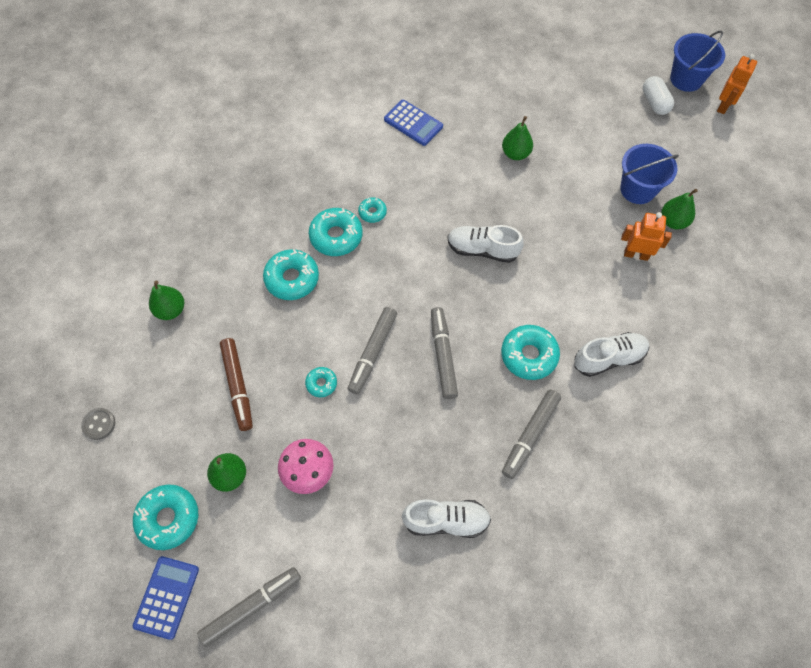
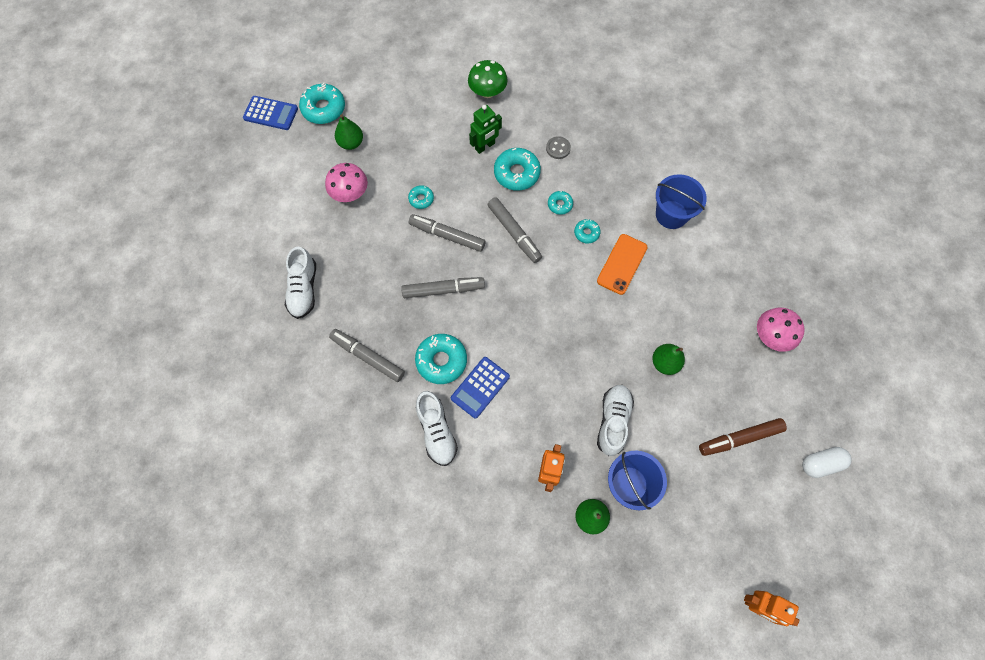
camera: 90 degrees right, 5 degrees up
(99, 424) = (395, 59): grey button -> grey button (558, 148)
(171, 310) = (487, 92): green pear -> green mushroom
(238, 386) = (421, 142): brown marker -> brown marker (740, 438)
(251, 312) = (485, 146): none -> green robot
(251, 606) = (258, 163): grey marker -> grey marker (514, 233)
(336, 236) = (560, 204): turquoise donut -> turquoise donut, size x0.54
(409, 183) = (622, 264): none -> orange phone
(413, 123) = (694, 267): blue calculator -> blue calculator (480, 387)
(482, 250) = (550, 326): white shoe -> white shoe (613, 421)
(483, 71) = (771, 336): none -> pink mushroom
(654, 103) = (751, 521): white capsule -> white capsule (821, 463)
(686, 79) = (793, 565): blue bucket -> blue bucket (671, 214)

